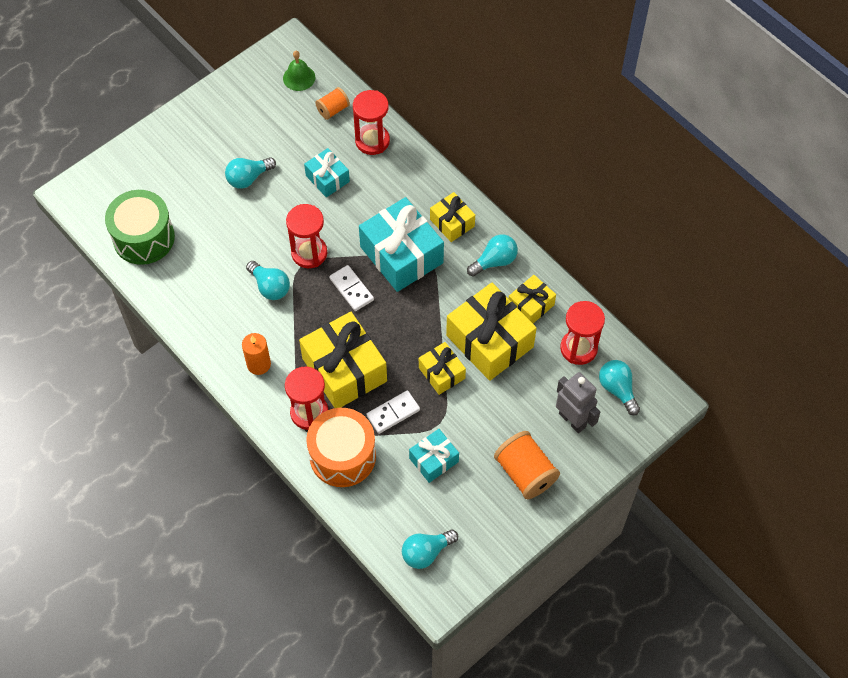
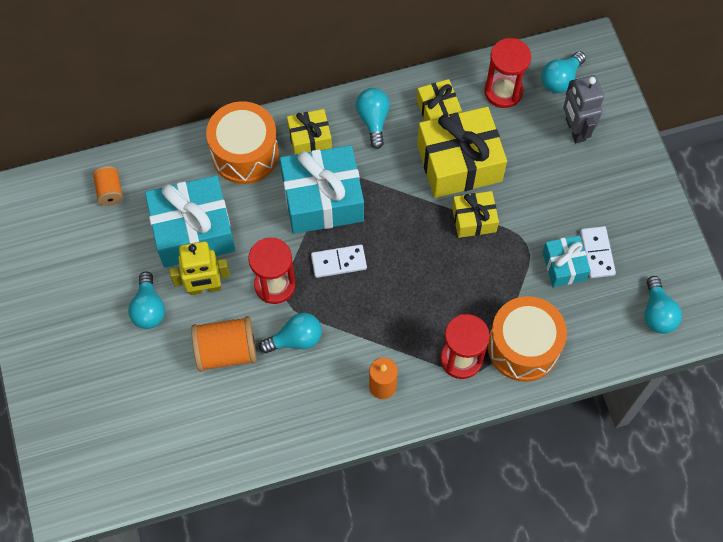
camera: 65 degrees left, 5 degrees up
(143, 238) = (166, 446): green drum -> none
(283, 207) = (205, 288): none -> yellow robot
(299, 77) = (48, 207): green bell -> none
(327, 178) = (193, 231): turquoise gift -> turquoise gift, size x1.85
(344, 370) = (428, 306): yellow gift -> none
(372, 141) = (171, 170): red hourglass -> none
(393, 413) = (497, 281): white domino -> white domino (597, 253)
(414, 184) = (245, 153): none -> orange drum
(525, 473) = (611, 193): orange spool -> orange spool (226, 351)
(572, 420) = (575, 130): grey robot -> grey robot turned 90 degrees counterclockwise
(617, 389) = (560, 79): turquoise light bulb -> turquoise light bulb turned 45 degrees counterclockwise

